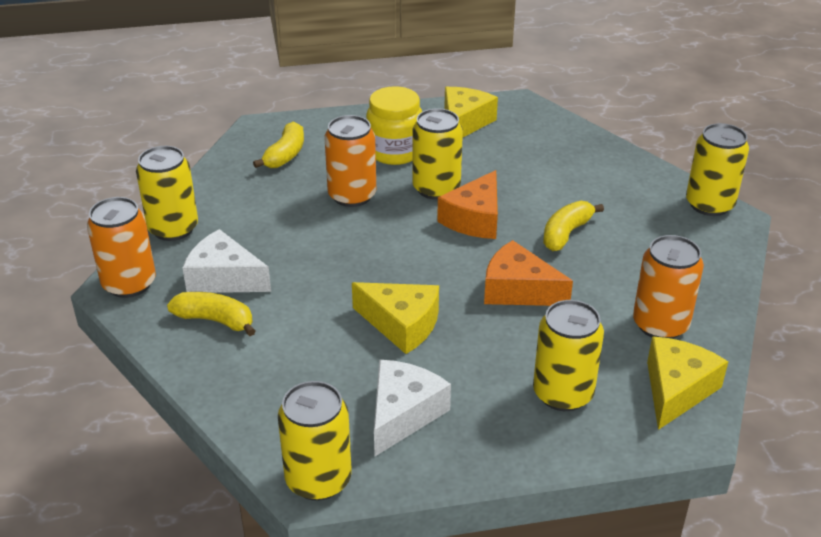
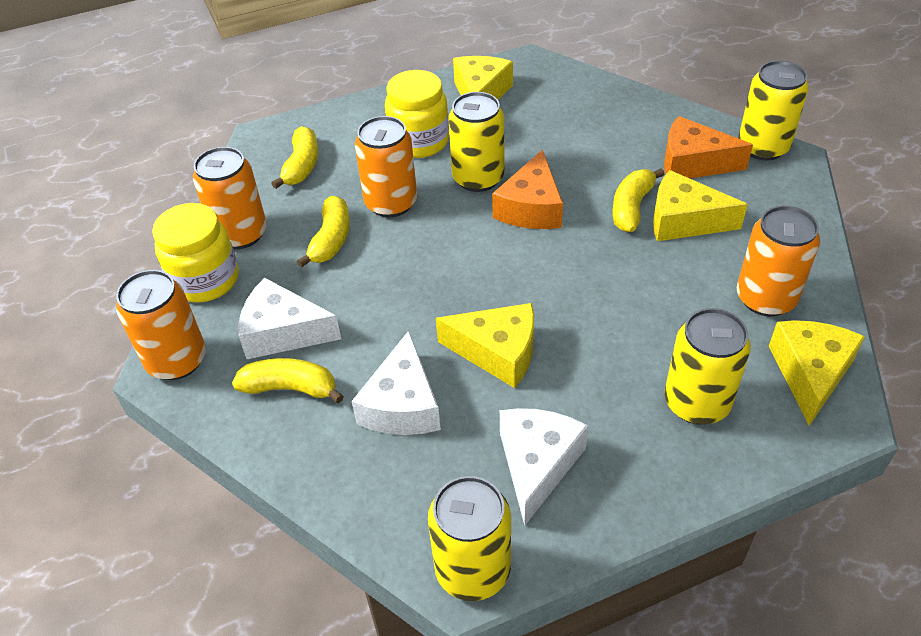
camera: 10 degrees left, 10 degrees up
(173, 229) = (205, 280): yellow can -> yellow jar
(215, 199) = (241, 234): none -> orange can
(290, 215) = (331, 240): none -> yellow banana
(305, 349) = (402, 404): none -> white cheese
(518, 290) = (606, 285): orange cheese -> orange cheese (693, 163)
(610, 251) = (684, 220): none -> yellow cheese

